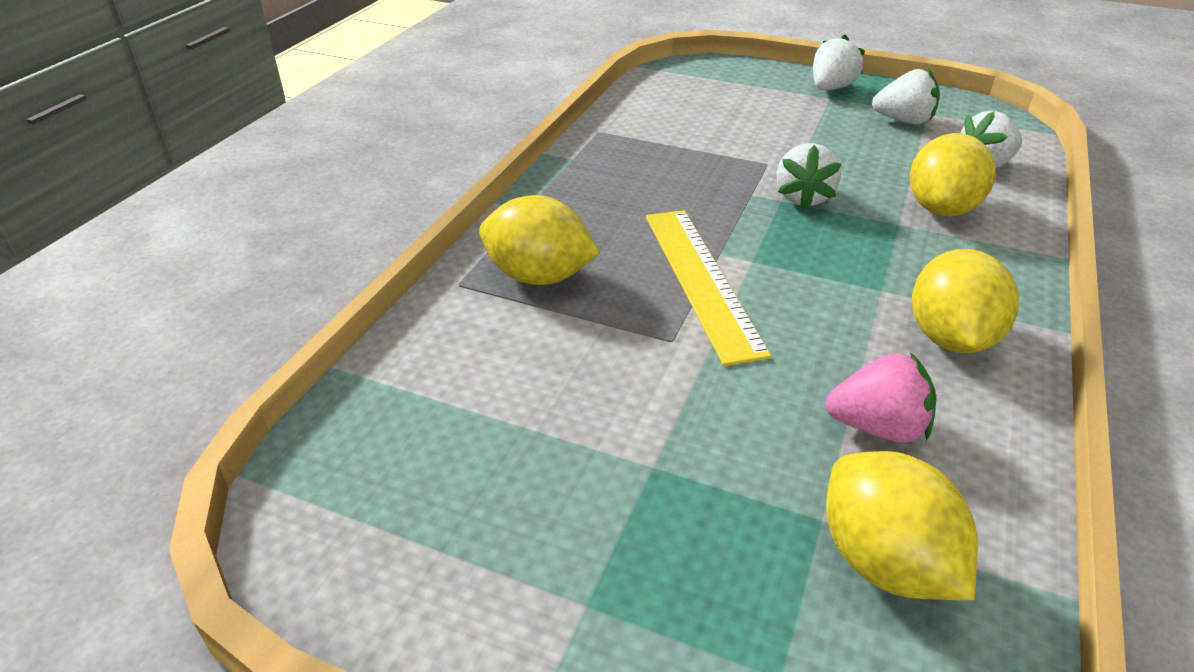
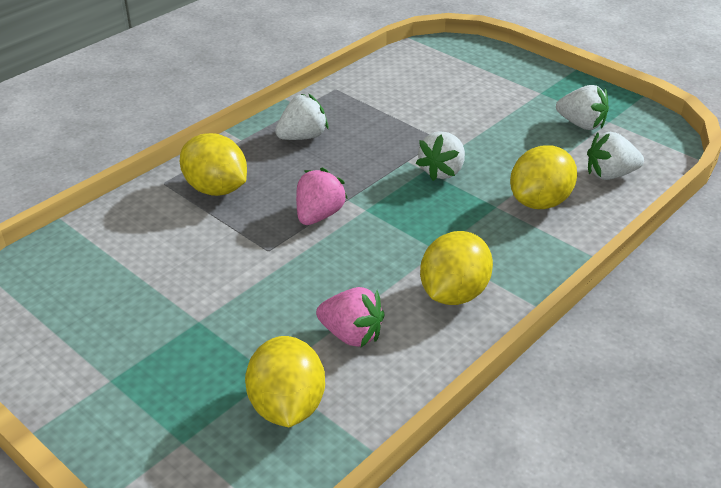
camera: 20 degrees right, 0 degrees up
(701, 280) = (319, 215): yellow ruler -> pink strawberry
(831, 88) = (548, 84): white strawberry -> white strawberry (302, 137)

